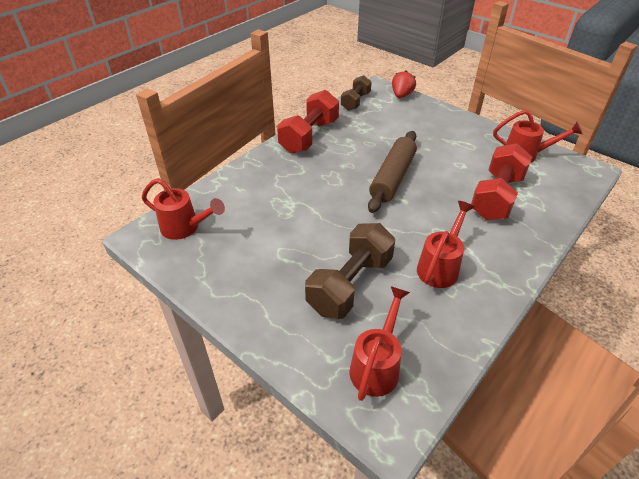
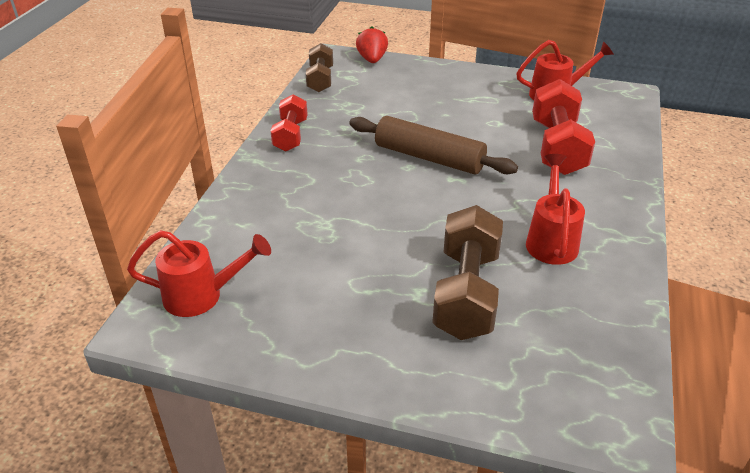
camera: 25 degrees left, 5 degrees down
(309, 136) = (290, 135): red dumbbell -> red dumbbell, size x0.62
(377, 365) = (560, 371): red watering can -> none
(392, 178) = (429, 157): brown rolling pin -> brown rolling pin turned 60 degrees counterclockwise

